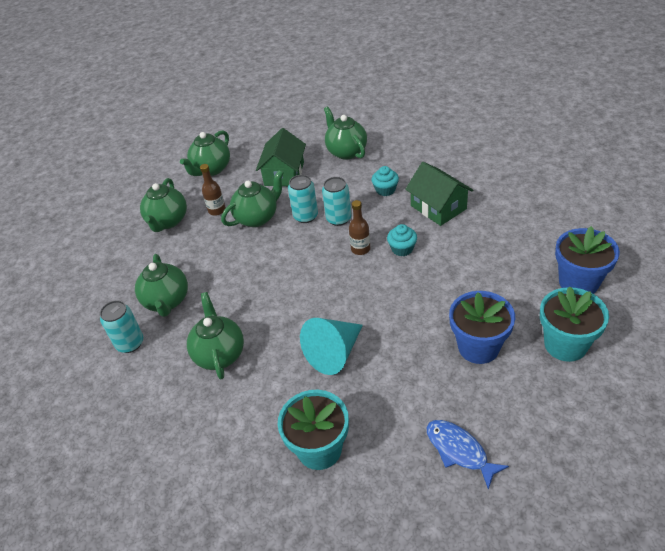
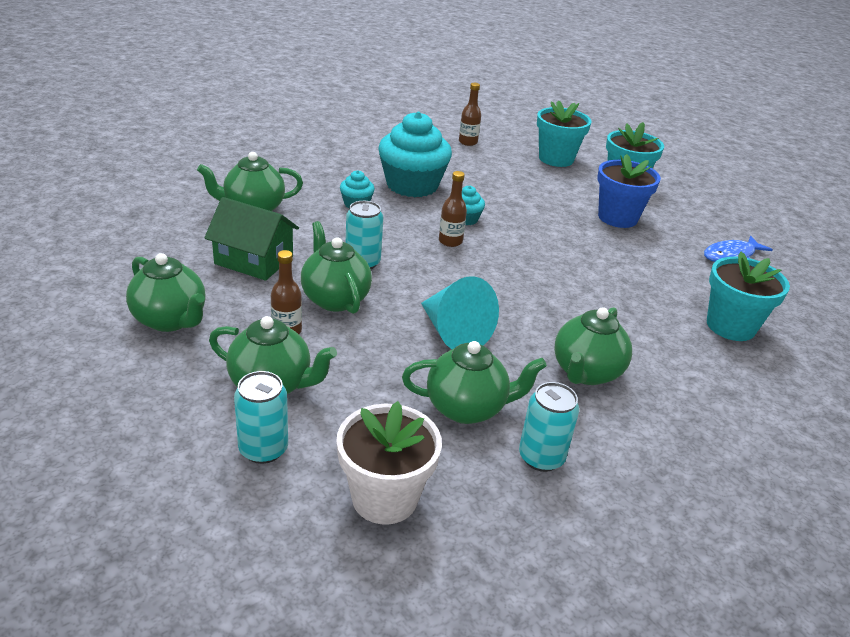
camera: 85 degrees left, 10 degrees down
(91, 286) = (384, 498): none -> white flower pot
(219, 354) = (586, 372): green teapot -> green teapot turned 60 degrees counterclockwise
(334, 353) = (605, 291): turquoise cone -> turquoise cone (453, 332)
(338, 219) = (386, 242): turquoise can -> turquoise can (263, 449)
(438, 207) = (412, 185): green house -> turquoise cupcake
(557, 216) = (468, 142): none -> brown bottle
(578, 282) = (556, 159): blue flower pot -> turquoise flower pot

